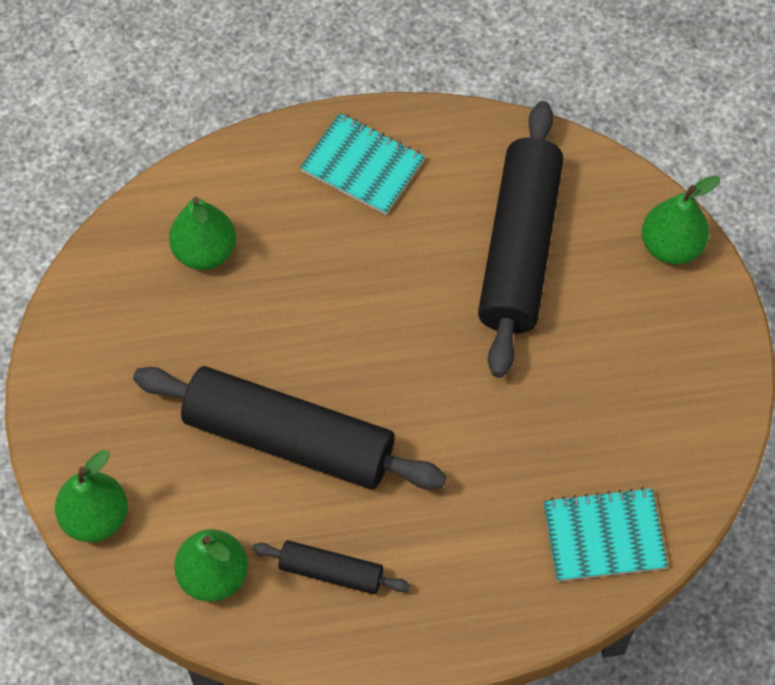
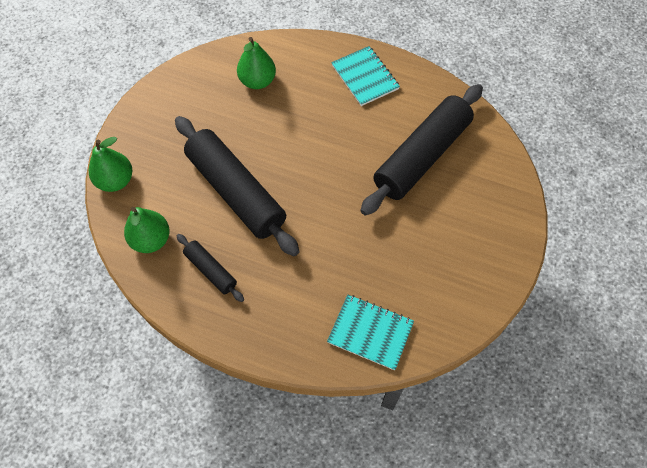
camera: 30 degrees right, 0 degrees up
(671, 246) = (509, 196): green pear -> none

